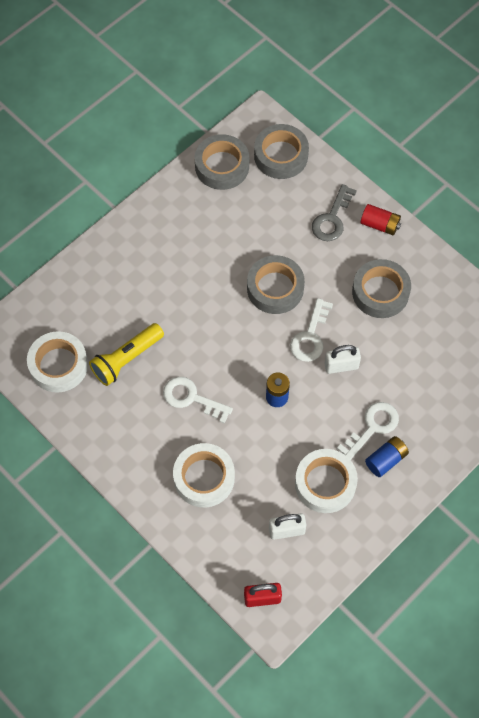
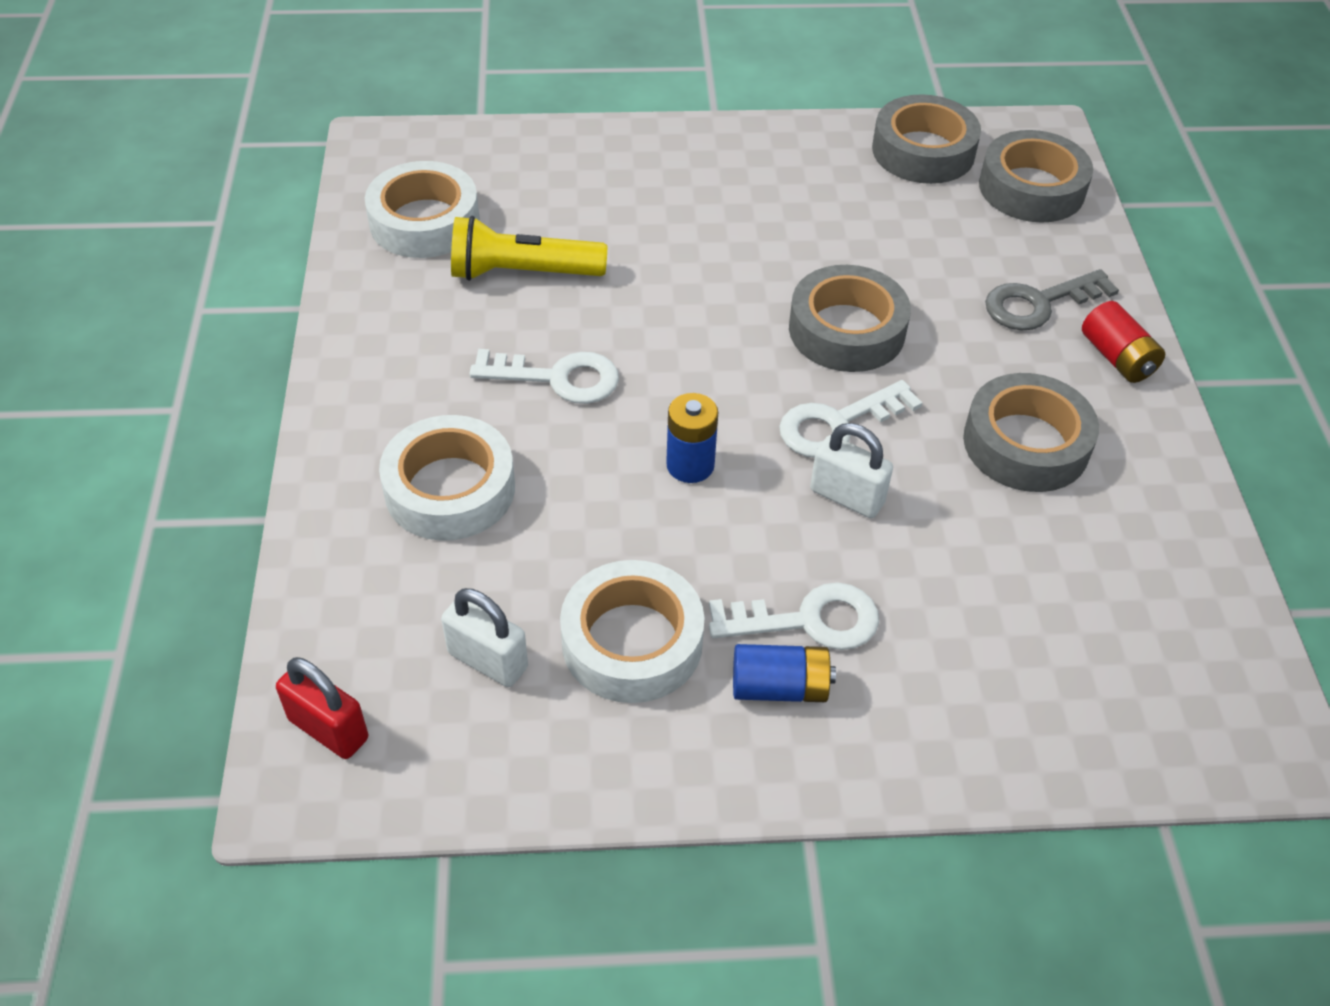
camera: 40 degrees right, 15 degrees down
(192, 398) = (557, 378): white key -> white key turned 120 degrees clockwise

